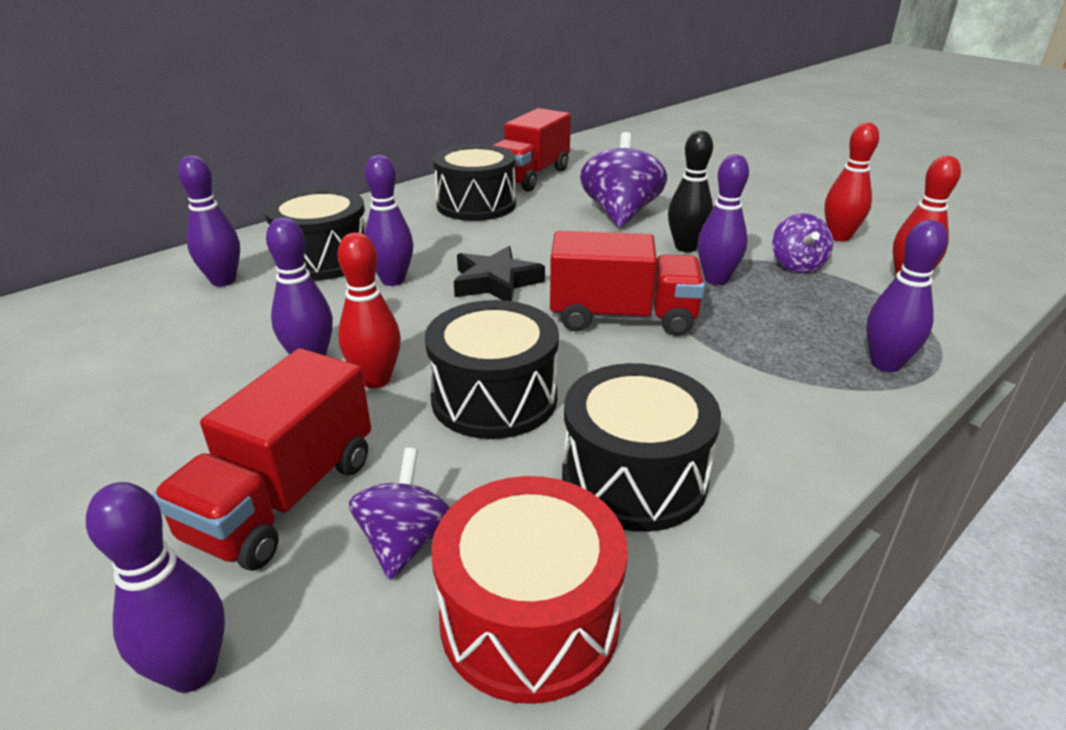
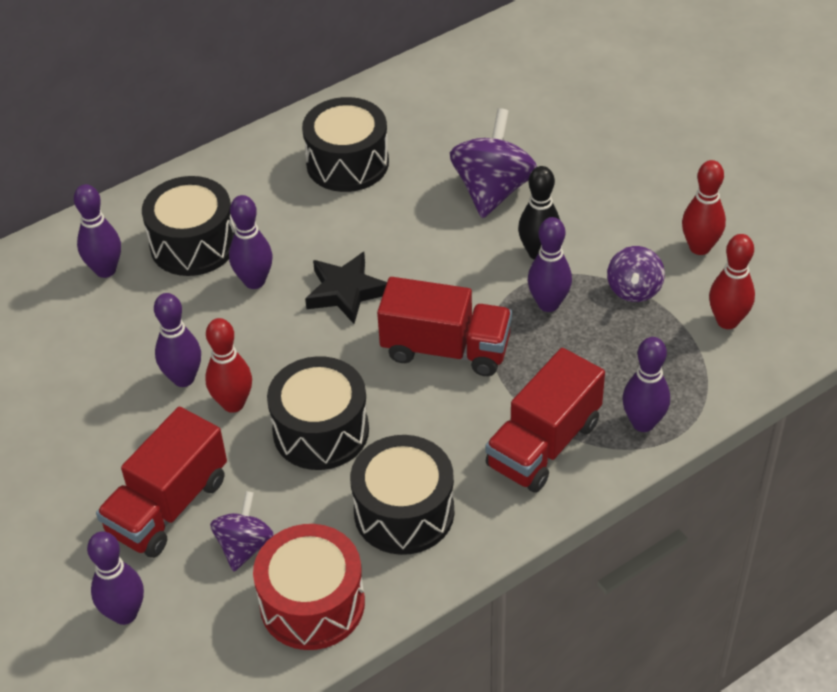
camera: 10 degrees right, 15 degrees up
(530, 176) = (415, 110): red truck -> red truck (543, 444)

